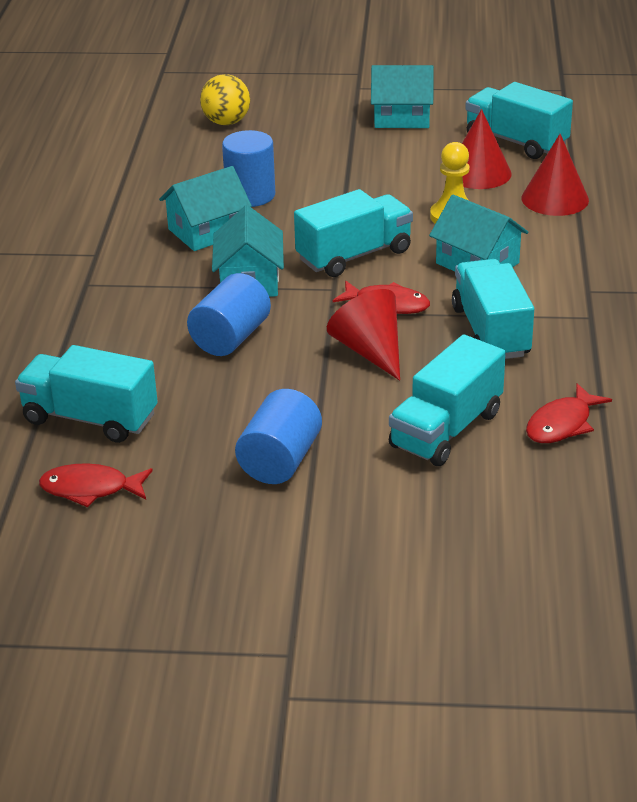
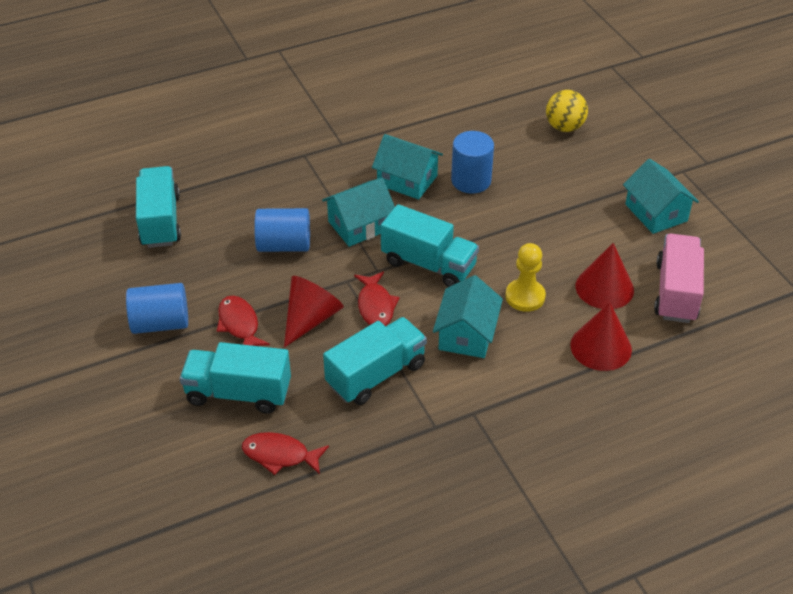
camera: 60 degrees right, 10 degrees up
(90, 489) = (91, 252): red fish -> red fish (239, 325)
(516, 142) = (676, 292): turquoise truck -> pink truck

